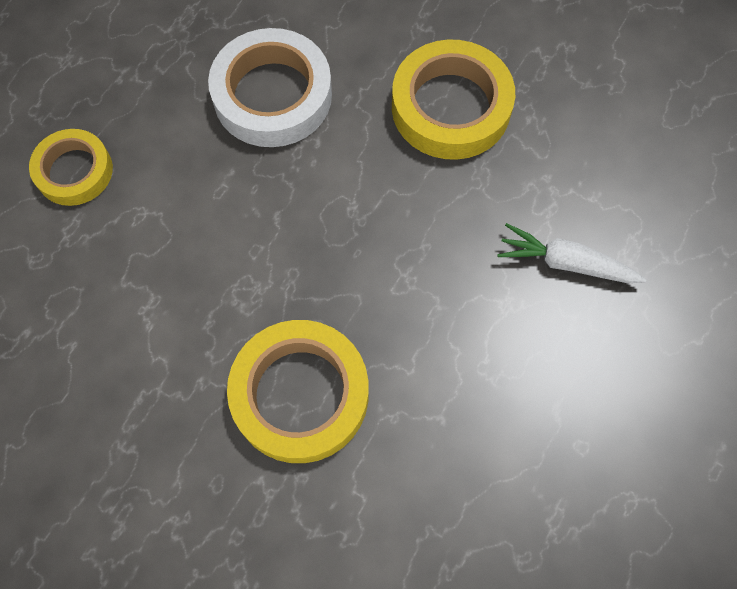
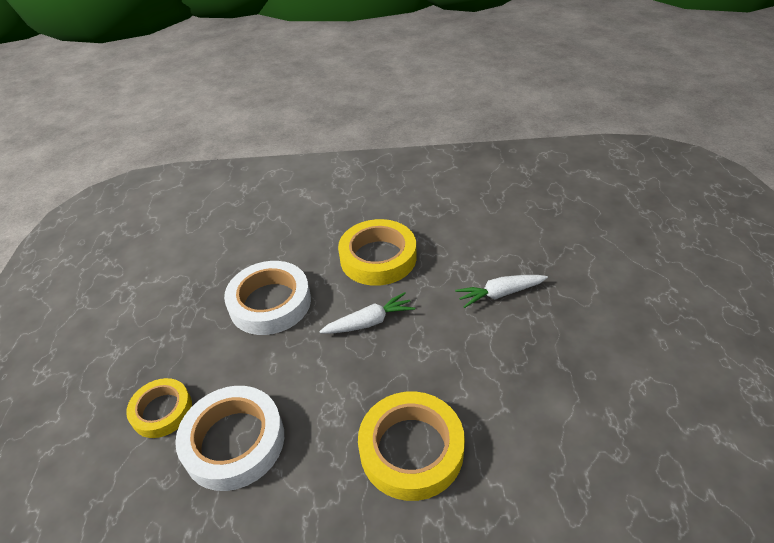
camera: 30 degrees left, 25 degrees down
(125, 259) = (234, 441): none -> white tape
(371, 199) = (369, 322): none -> white carrot

